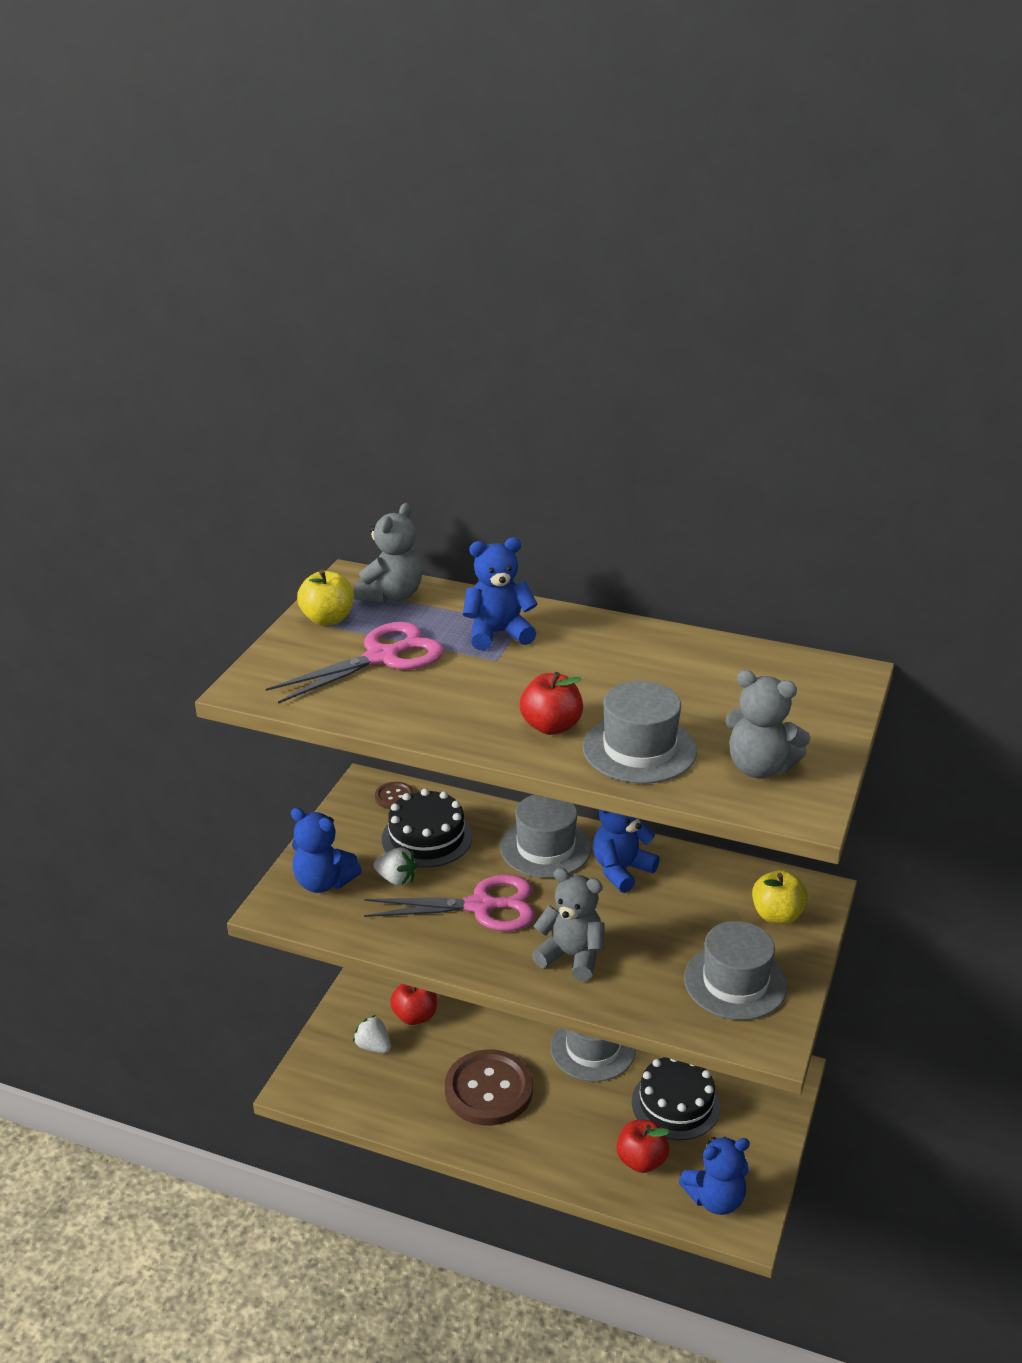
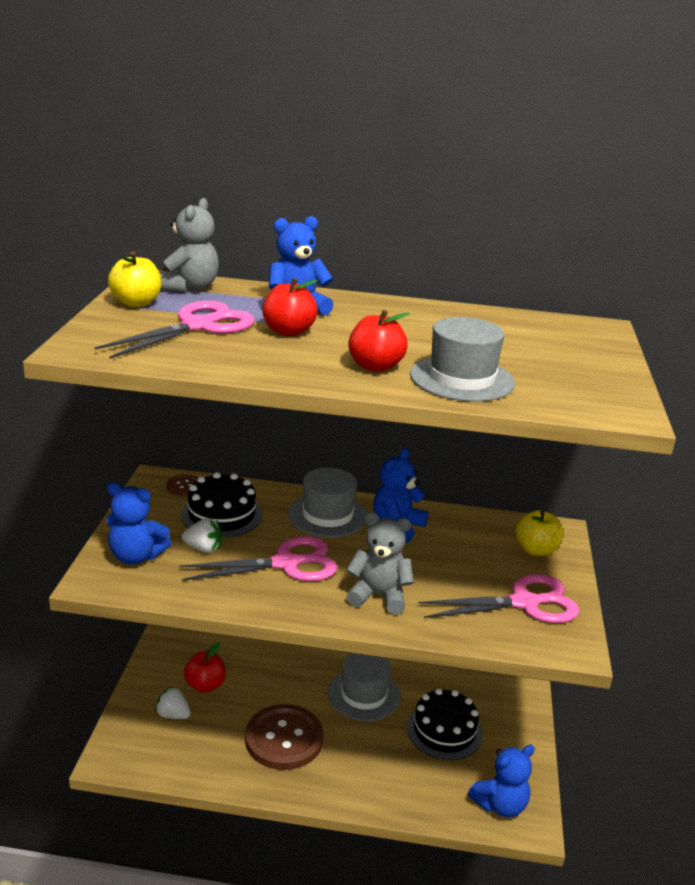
camera: 15 degrees left, 5 degrees down
(641, 1160) = (430, 781): red apple -> red apple (288, 331)
(735, 982) = (524, 603): grey hat -> pink scissors
(759, 767) = (571, 386): grey teddy bear -> none

